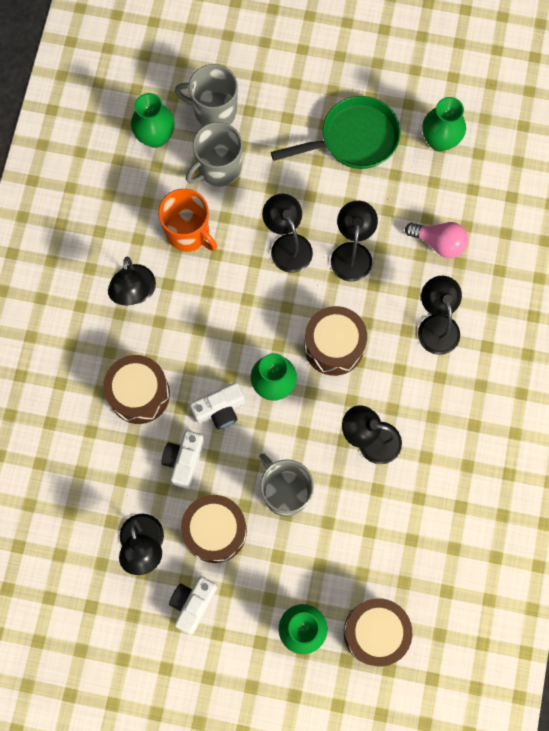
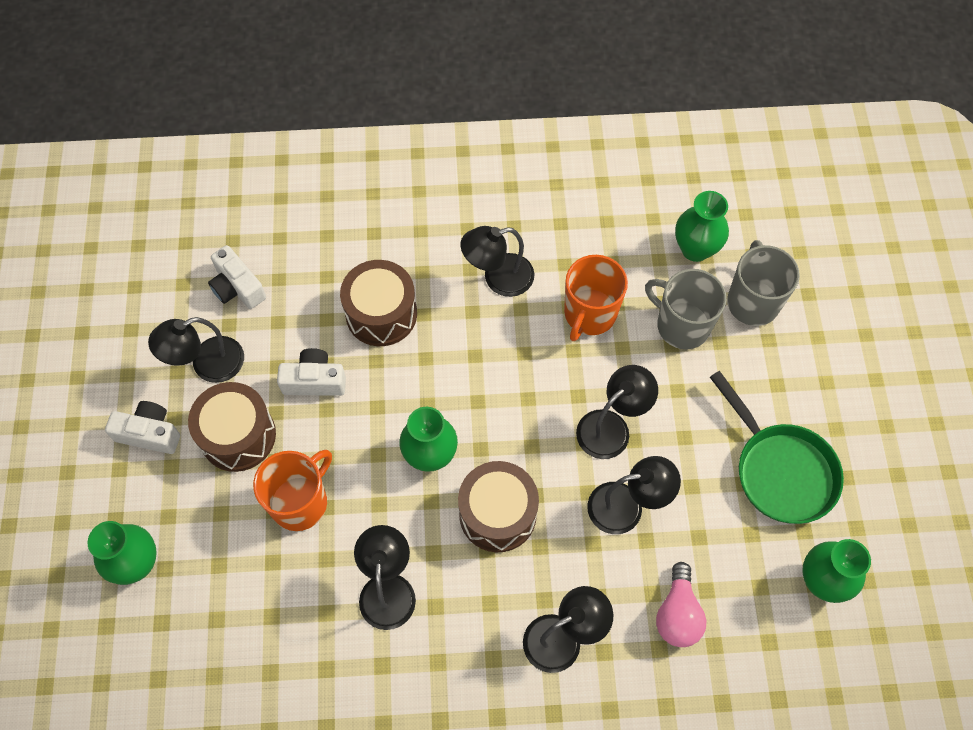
camera: 75 degrees right, 10 degrees down
(219, 409) = (384, 403): white camera -> white camera (237, 287)
(285, 492) = (300, 502): grey mug -> orange mug
(375, 632) = (145, 654): brown drum -> none

